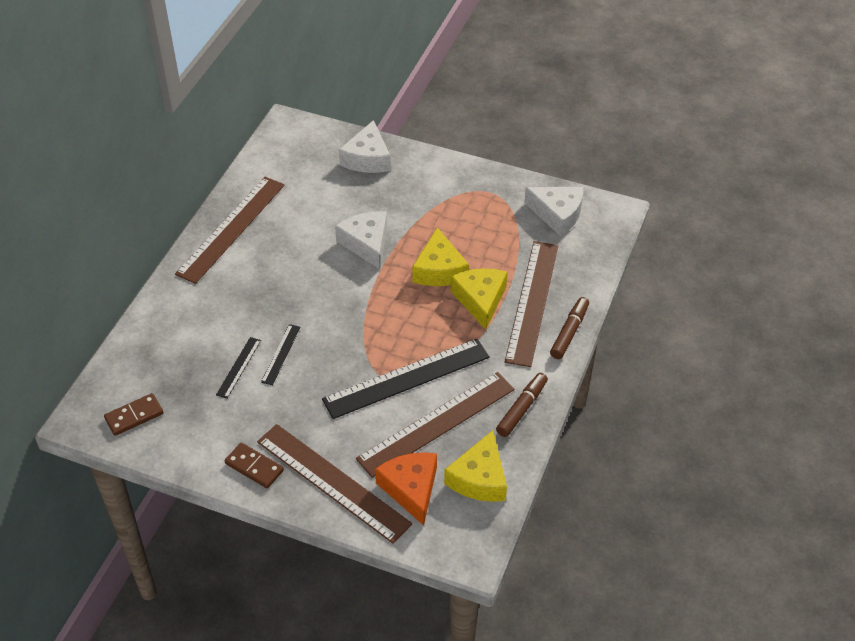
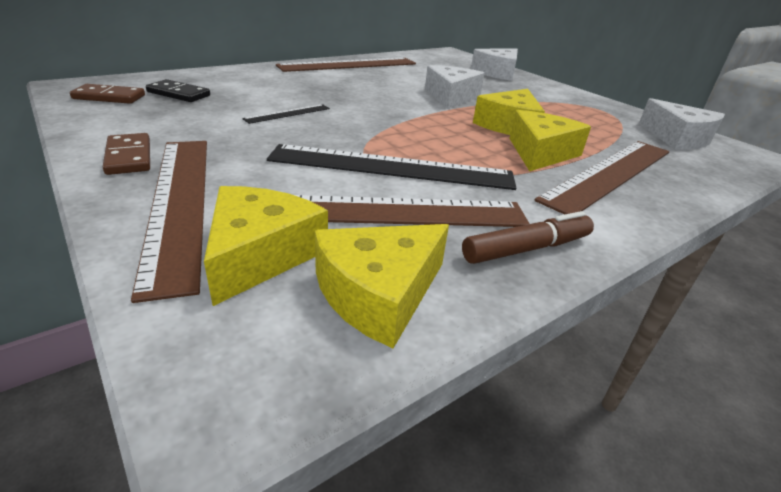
camera: 30 degrees right, 15 degrees down
(172, 378) = (178, 94): none -> black domino
(239, 367) = (240, 107): black ruler -> none
(411, 489) = (260, 254): orange cheese -> yellow cheese
(569, 332) = (654, 211): brown marker -> none

